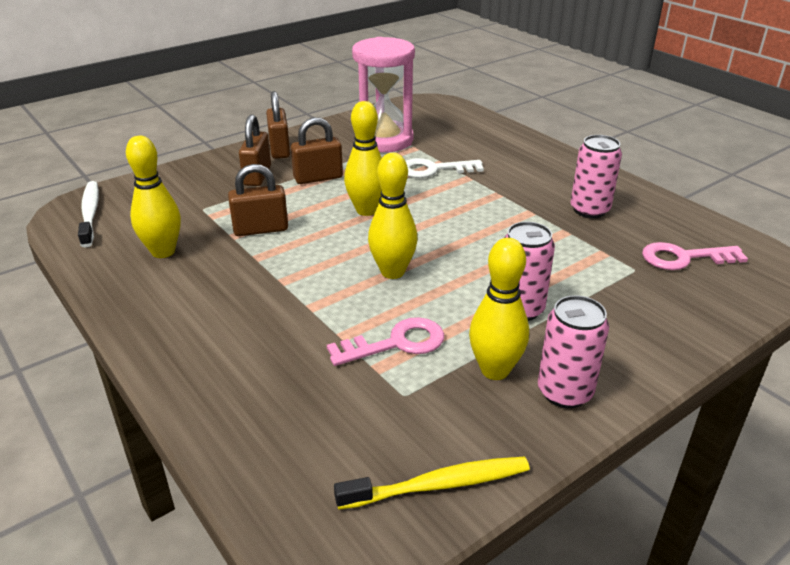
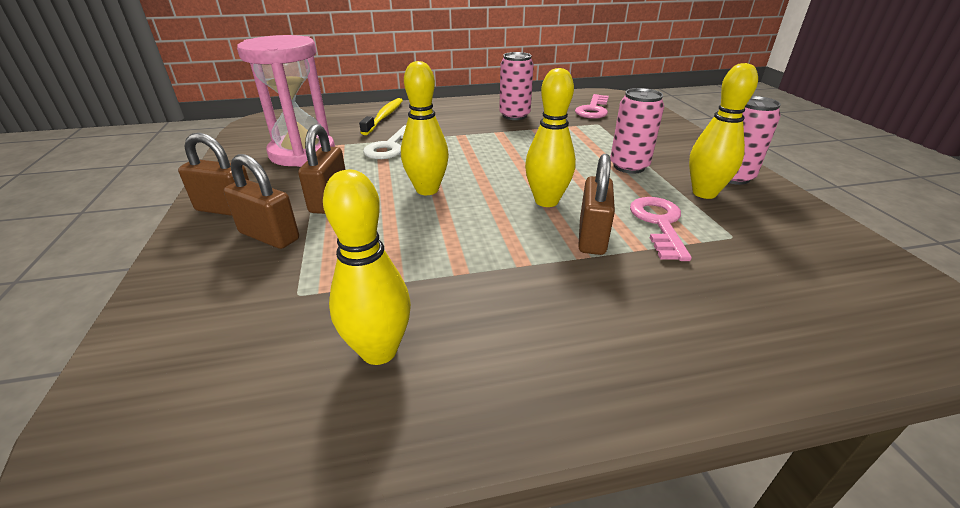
camera: 65 degrees left, 0 degrees up
(90, 213) = (154, 432): white toothbrush -> none
(261, 229) = (401, 257): brown padlock -> brown padlock (592, 237)
(438, 485) = (846, 247): yellow toothbrush -> yellow toothbrush (384, 117)

